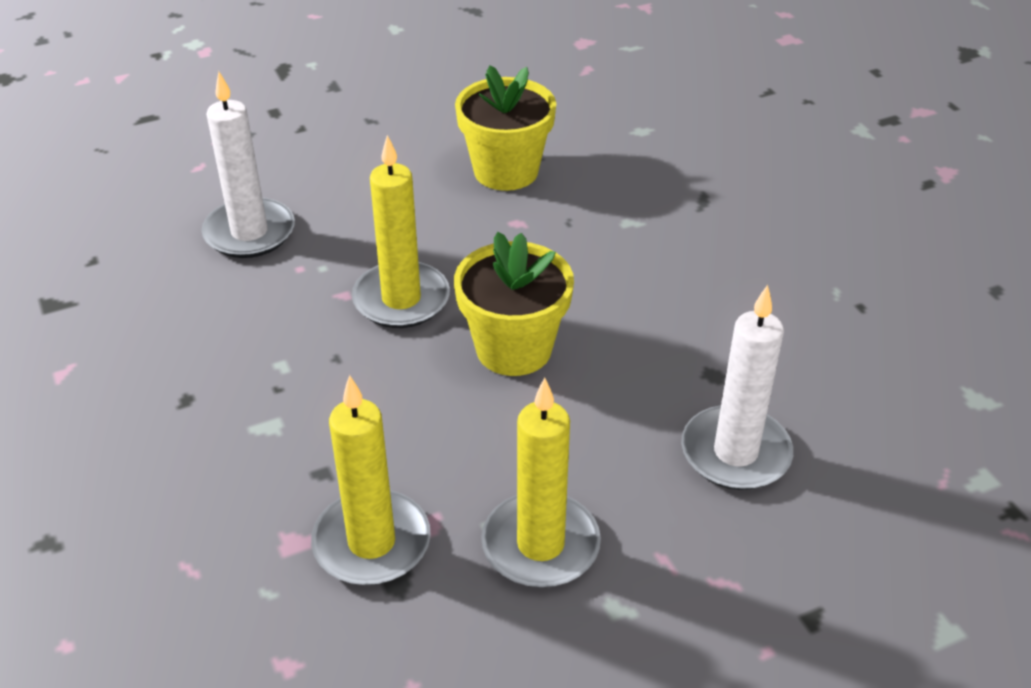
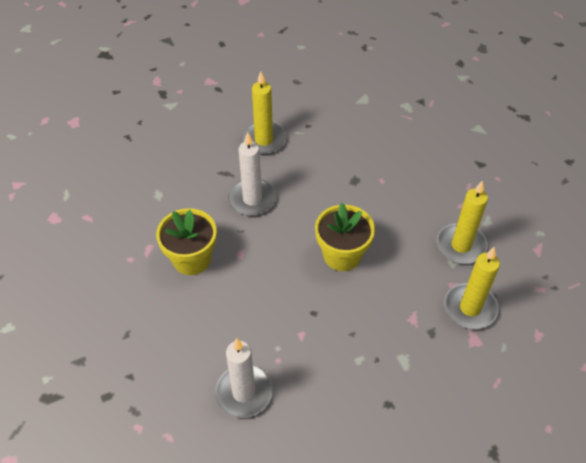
camera: 90 degrees left, 10 degrees up
(401, 299) = (305, 306): yellow candle -> yellow candle (263, 140)
(735, 453) = (401, 177): white candle -> white candle (252, 199)

